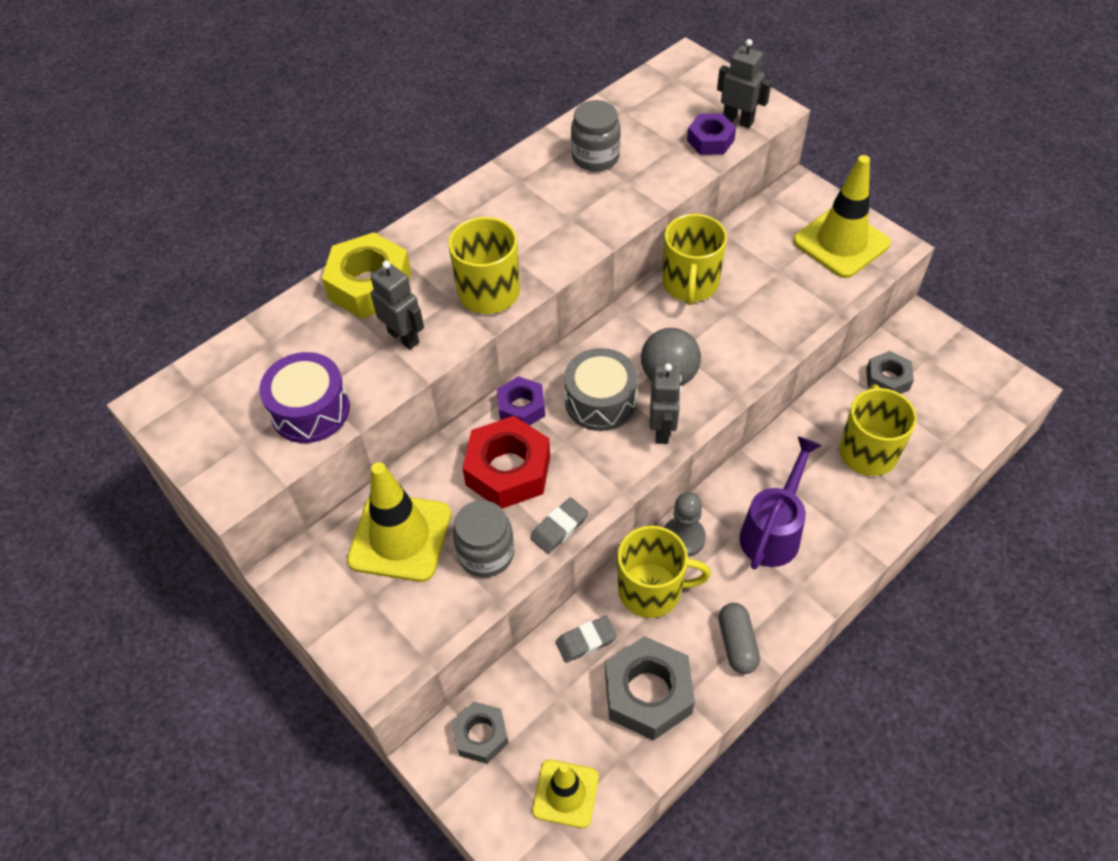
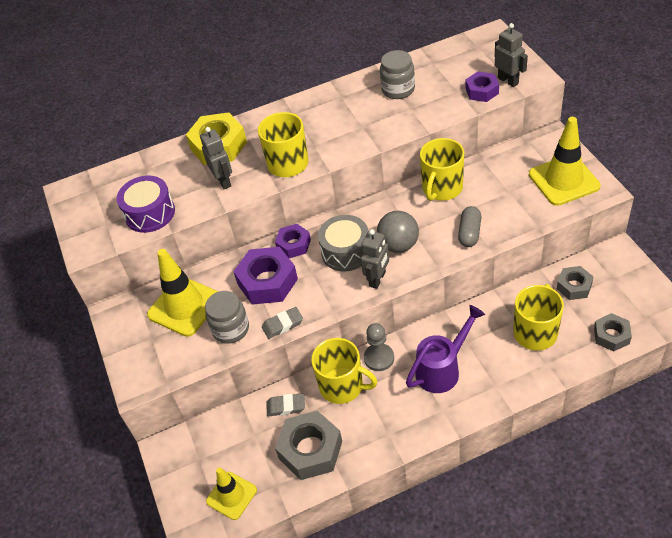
camera: 25 degrees right, 5 degrees down
(481, 735) = (196, 445): grey nut -> grey nut (611, 336)
(508, 470) = (267, 282): red nut -> purple nut
(737, 644) = (383, 435): grey capsule -> grey capsule (469, 233)

